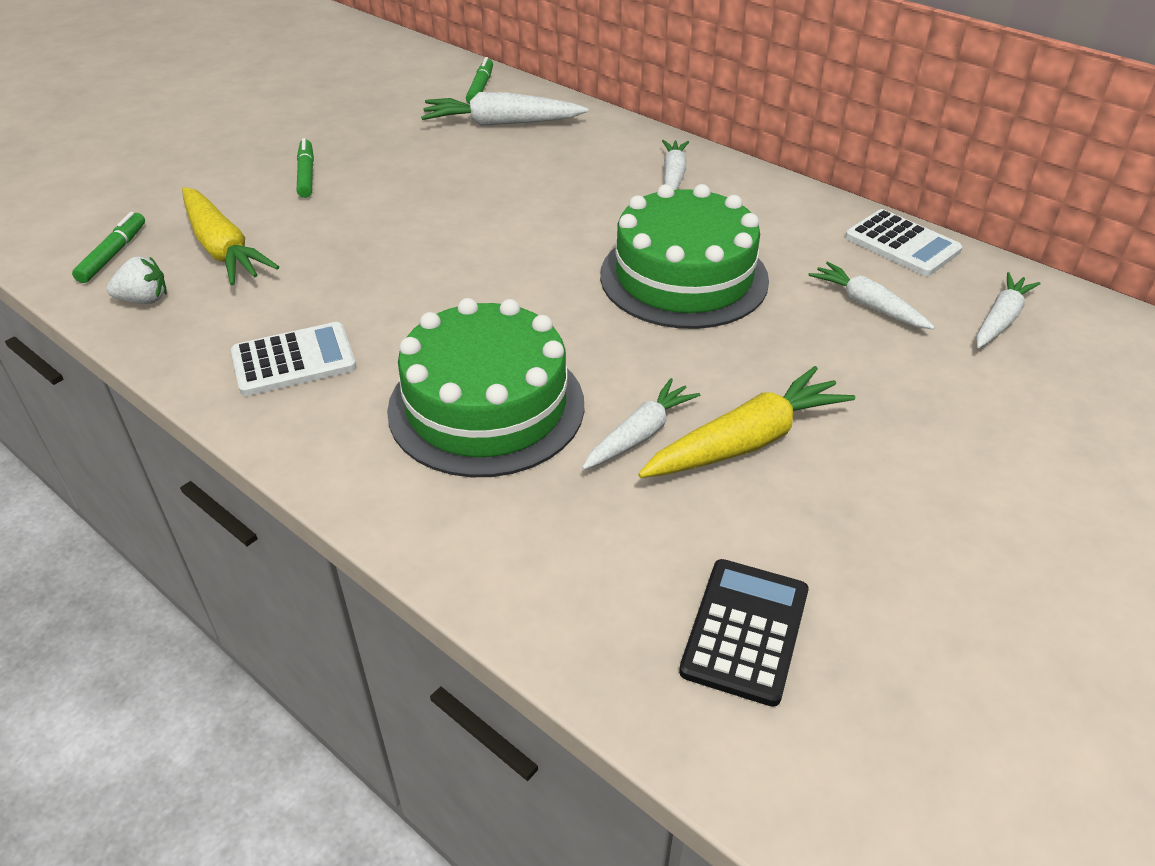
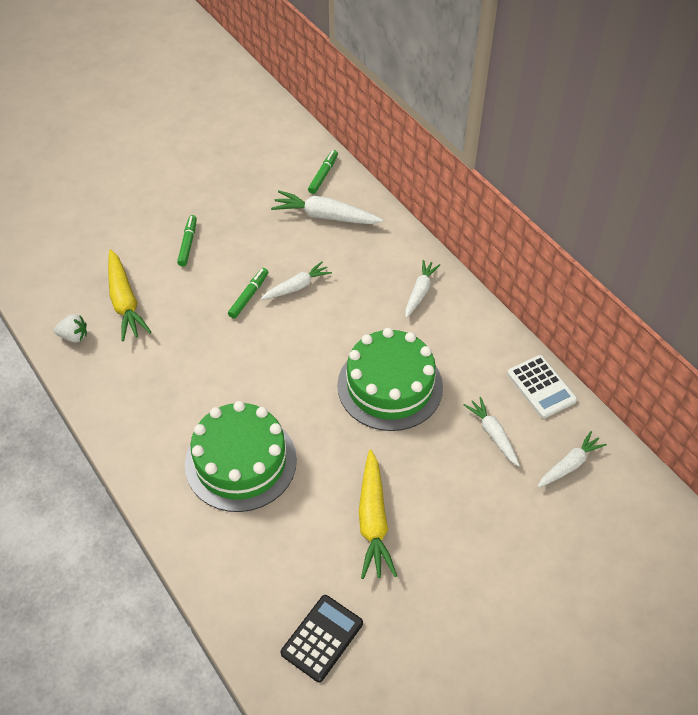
camera: 15 degrees right, 10 degrees up
(113, 254) = (62, 294): green marker -> green marker (249, 296)
(294, 360) = (146, 403): white calculator -> none
(639, 434) = (317, 501): white carrot -> white carrot (297, 287)
(745, 441) = (373, 520): yellow carrot -> yellow carrot turned 105 degrees clockwise

